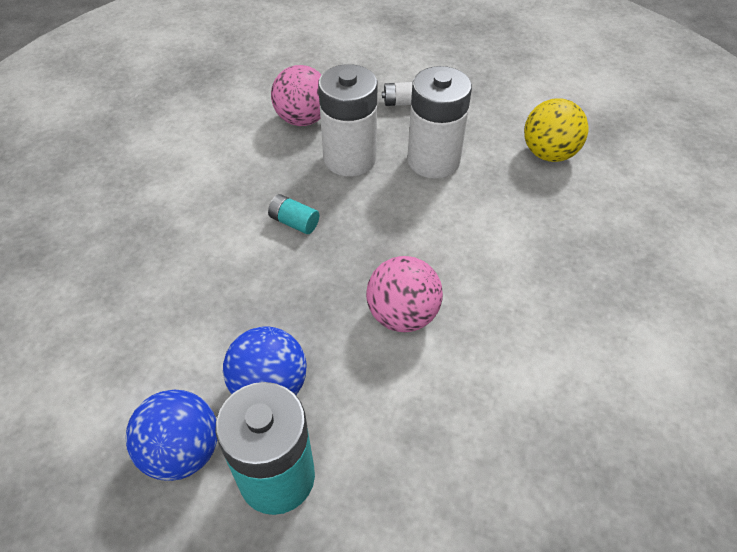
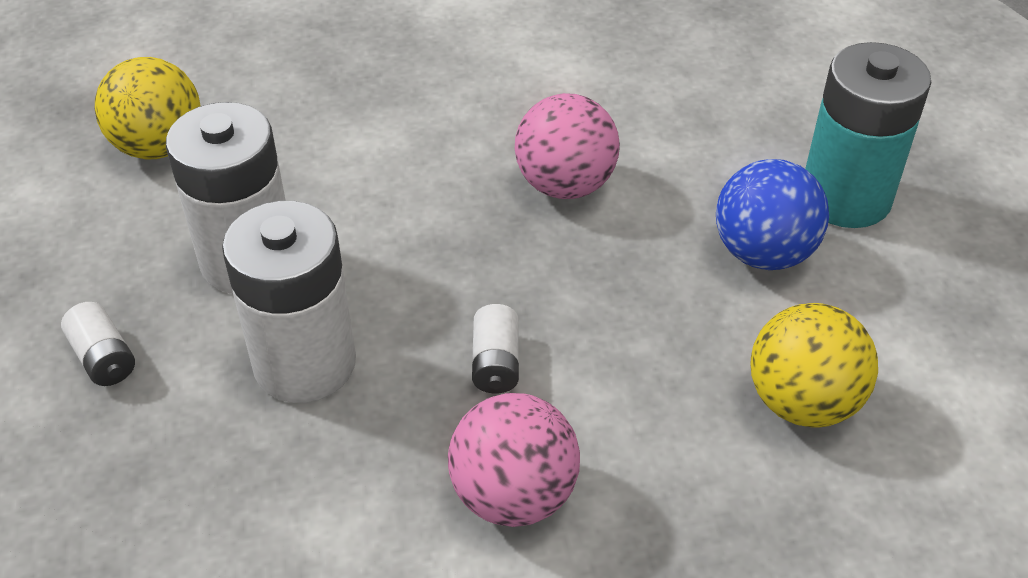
camera: 120 degrees left, 5 degrees down
(160, 333) = (802, 402): none -> yellow ball
(182, 451) = (903, 285): blue ball -> none
(294, 222) = (495, 363): turquoise battery -> white battery
(302, 119) = (230, 485): pink ball -> pink ball (513, 495)

